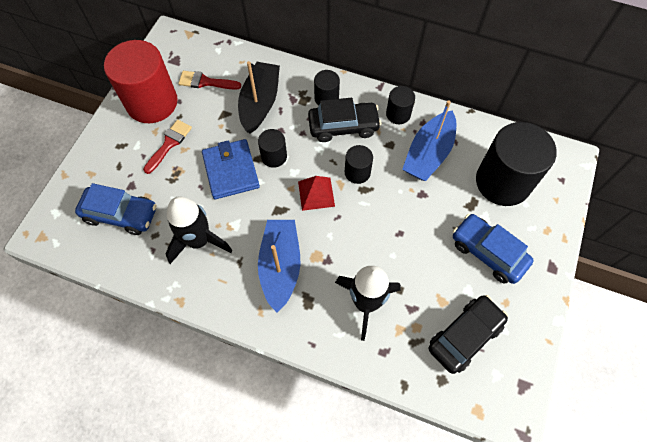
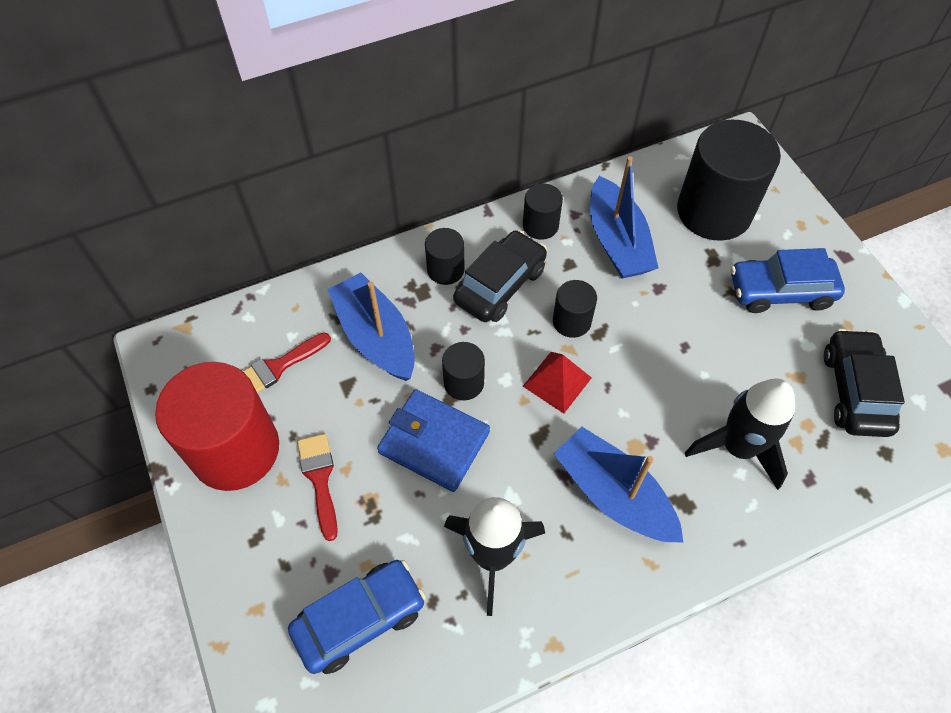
camera: 45 degrees left, 5 degrees down
(260, 103) = (376, 337): black boat -> blue boat

